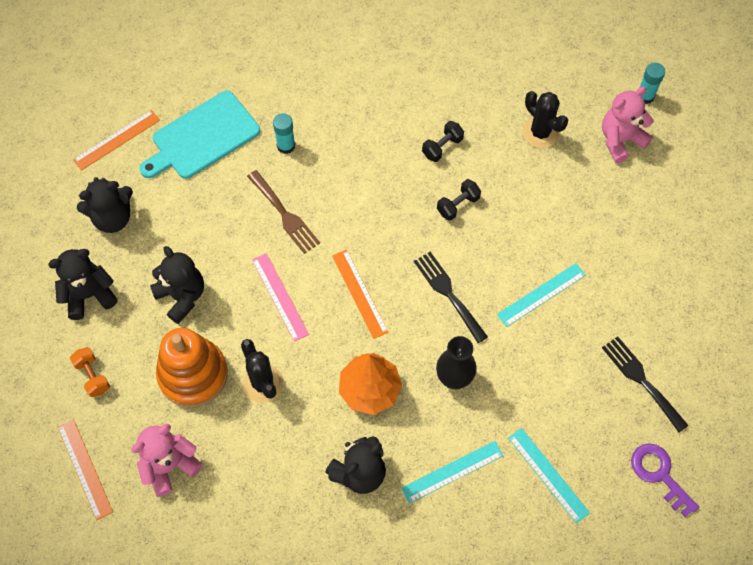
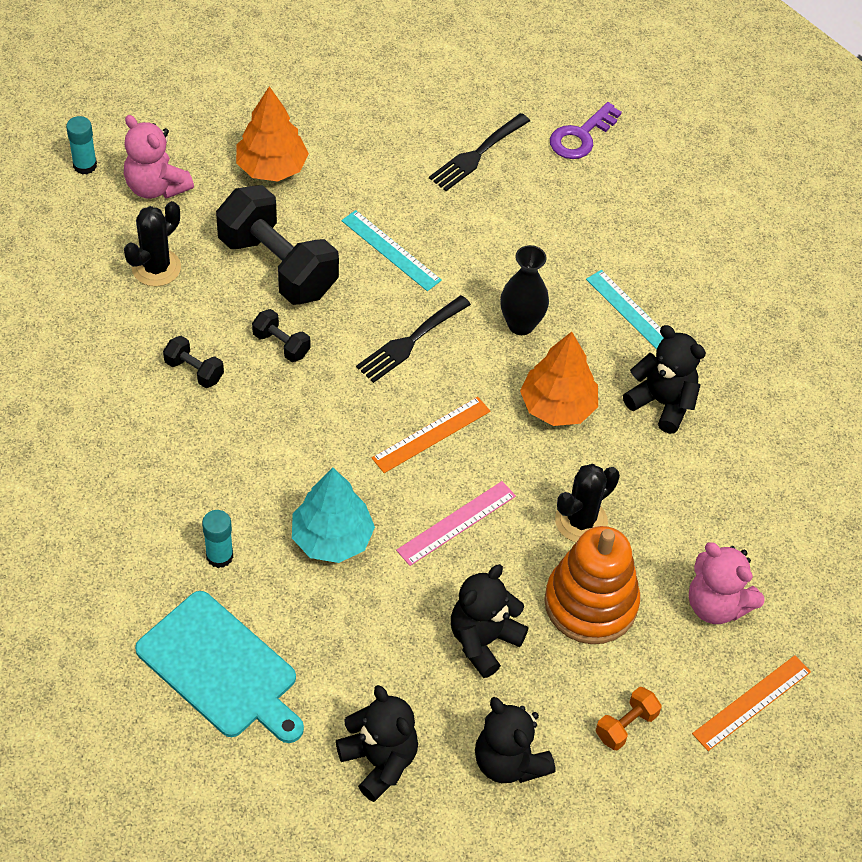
camera: 105 degrees left, 10 degrees down
(116, 140) = (243, 789): orange ruler -> none
(285, 214) = (332, 538): brown fork -> turquoise tree
(533, 212) = (278, 266): none -> black dumbbell
(548, 475) = (610, 229): turquoise ruler -> none
(635, 221) = (272, 168): none -> orange tree

